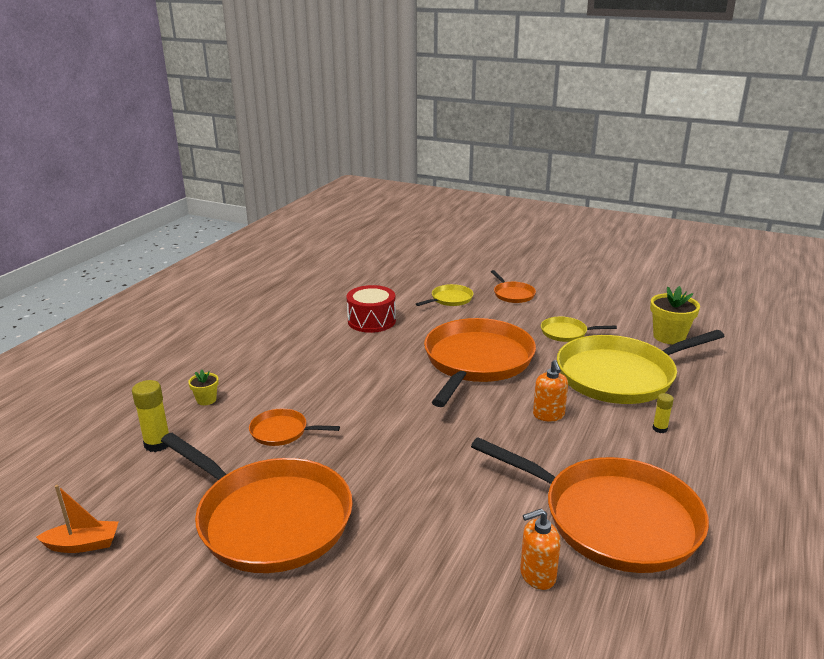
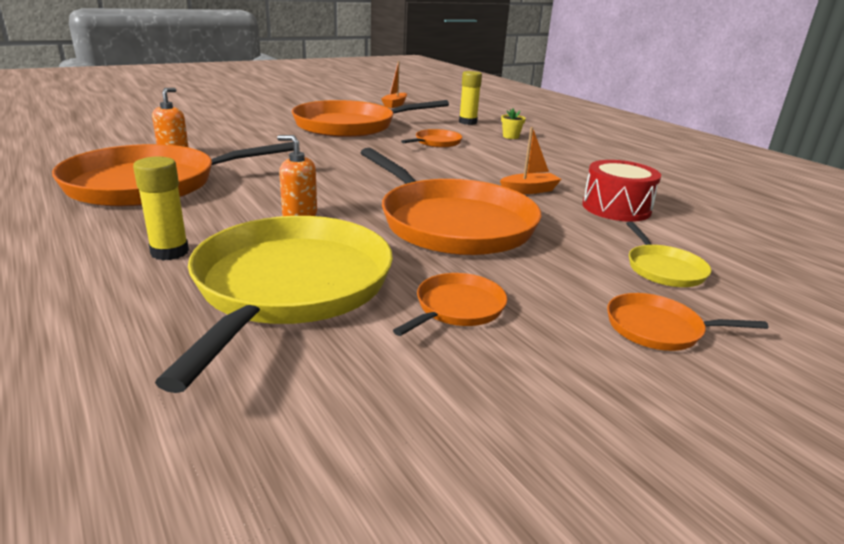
camera: 120 degrees right, 0 degrees up
(375, 353) = (529, 190): none -> orange boat
(566, 333) = (457, 308): yellow pan -> orange pan
(659, 429) = (169, 252): yellow glue stick -> yellow glue stick, size x1.74
(669, 337) = (311, 411): yellow flower pot -> none

